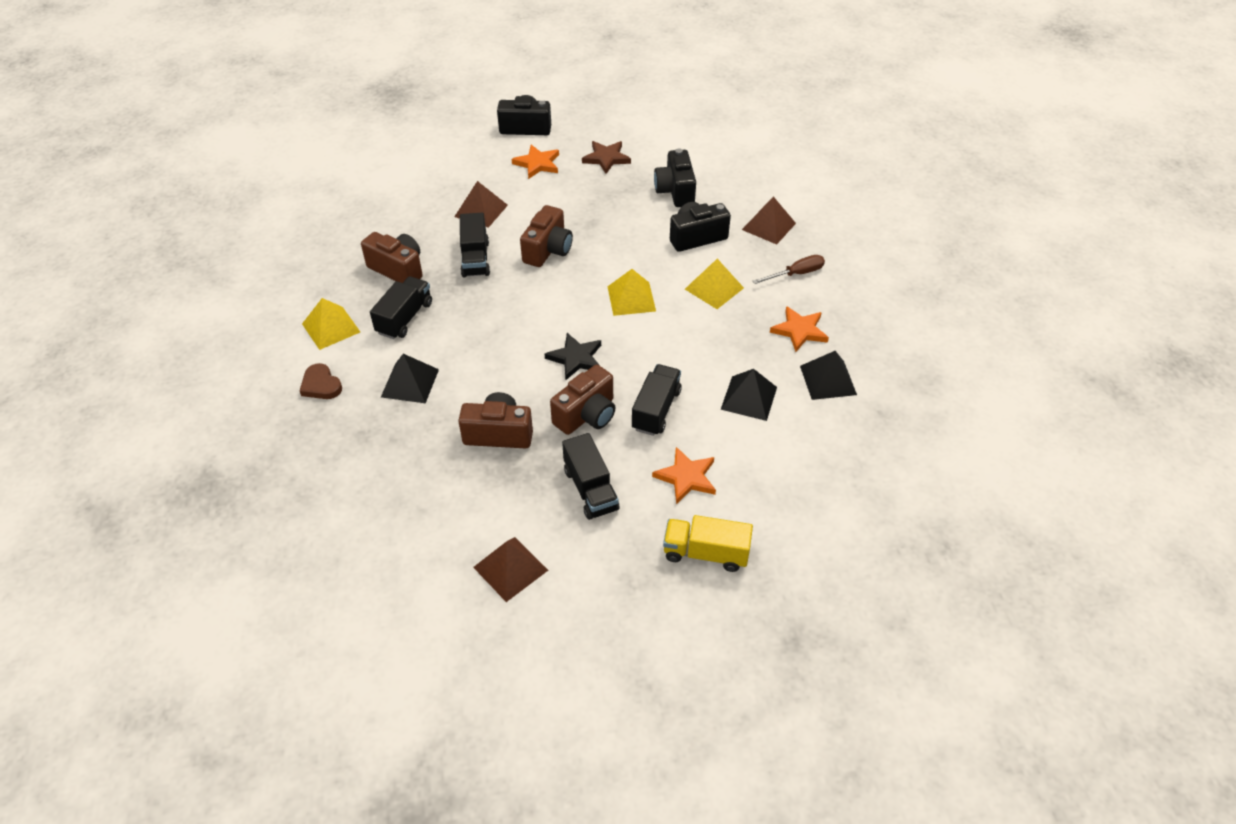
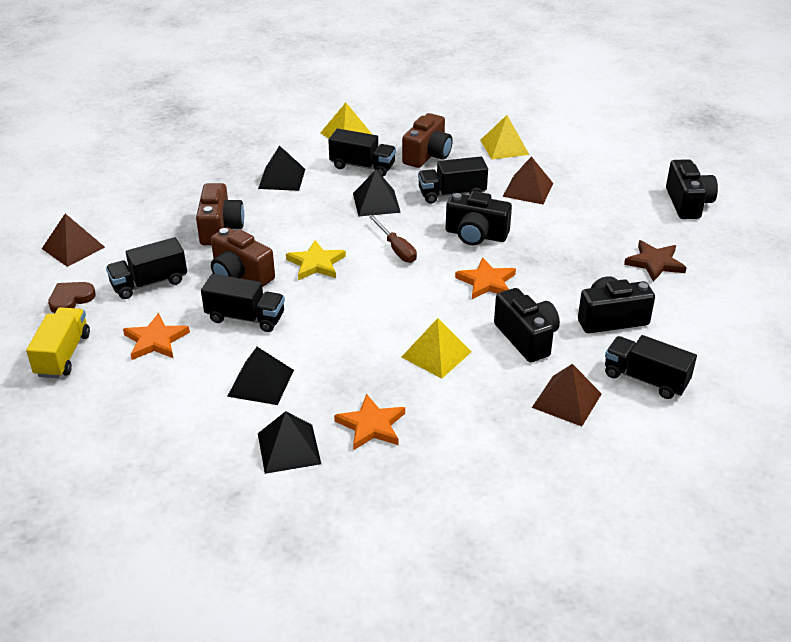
camera: 85 degrees right, 10 degrees down
(321, 385) = (279, 139): brown heart -> brown heart (71, 299)
(478, 311) = (376, 202): none -> black pyramid
(537, 164) = (623, 216): orange star -> orange star (486, 282)
(548, 250) = (476, 235): brown camera -> black camera
(576, 358) = (316, 263): black star -> yellow star
(631, 298) = (409, 294): yellow pyramid -> yellow pyramid (504, 147)
(745, 186) = (645, 379): none -> black truck
(796, 274) = (476, 424): brown screwdriver -> brown screwdriver (396, 249)

